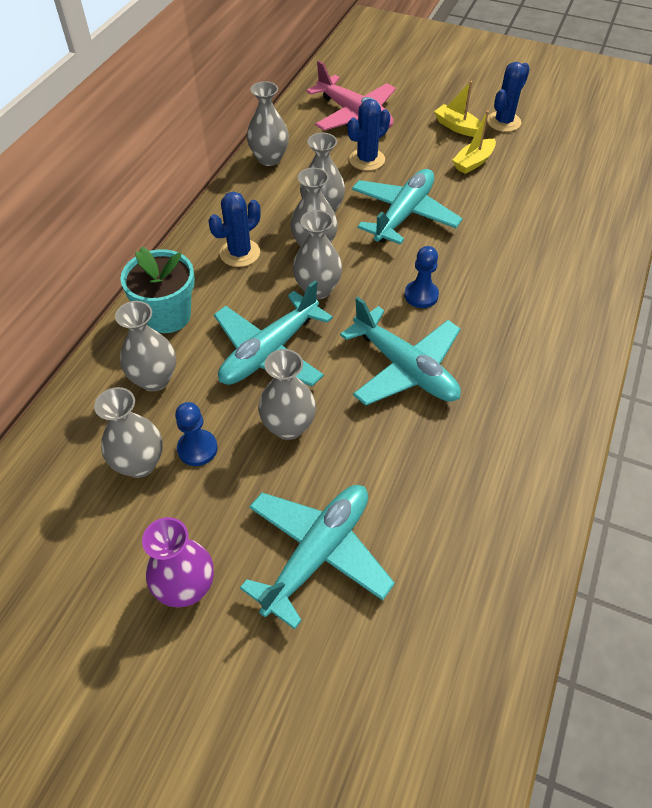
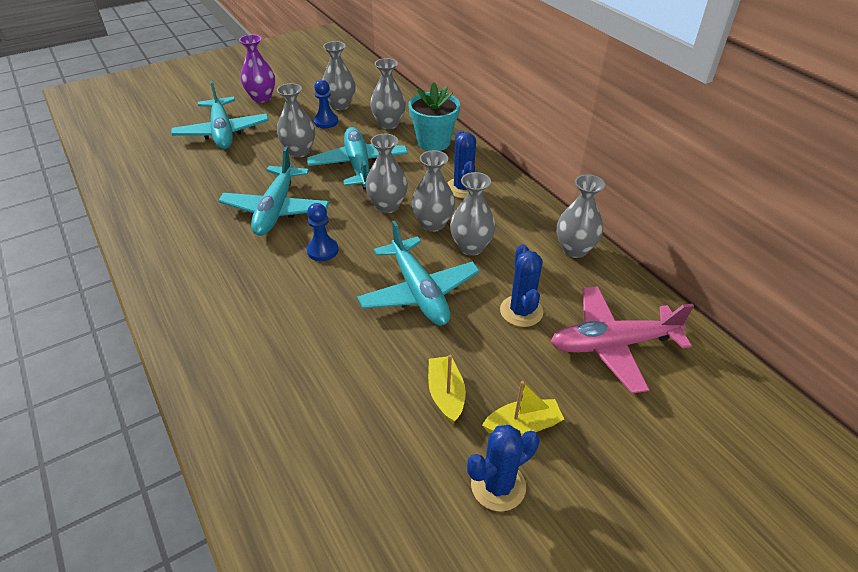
camera: 125 degrees right, 10 degrees down
(405, 368) = (276, 209): turquoise plane -> turquoise plane turned 75 degrees counterclockwise
(503, 122) = (498, 486): blue cactus -> blue cactus turned 75 degrees clockwise

